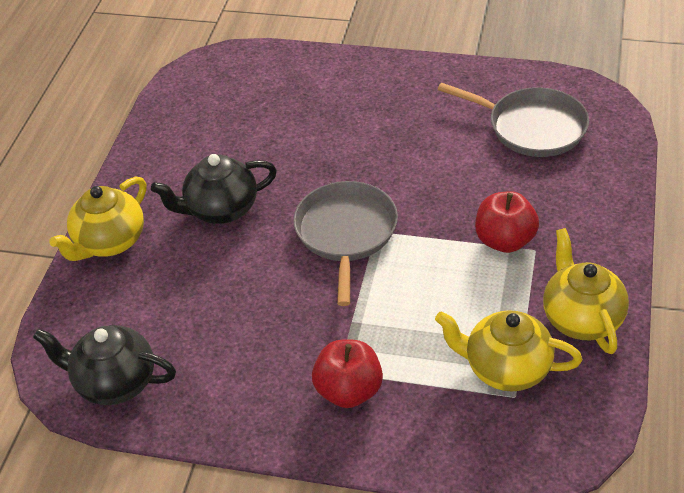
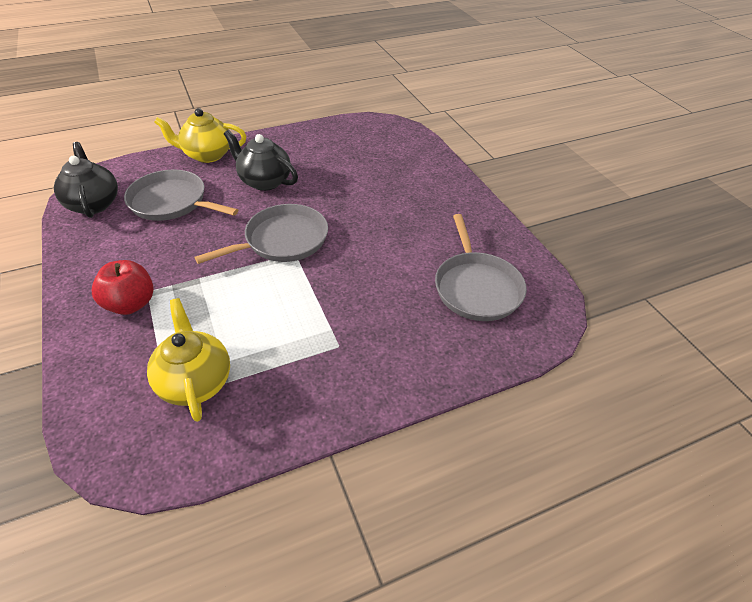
camera: 50 degrees right, 0 degrees up
(184, 305) = (172, 202): none -> grey pan
(505, 241) = (336, 323): red apple -> none
(581, 318) = (279, 408): yellow teapot -> none

